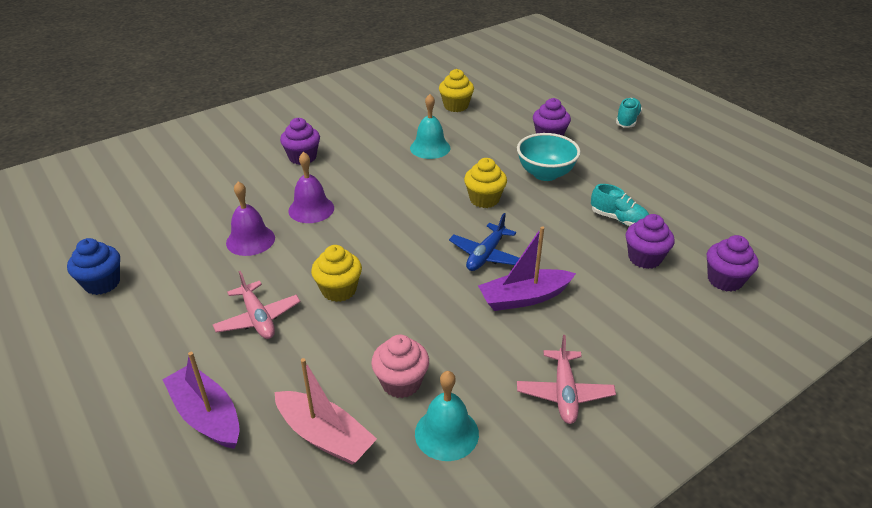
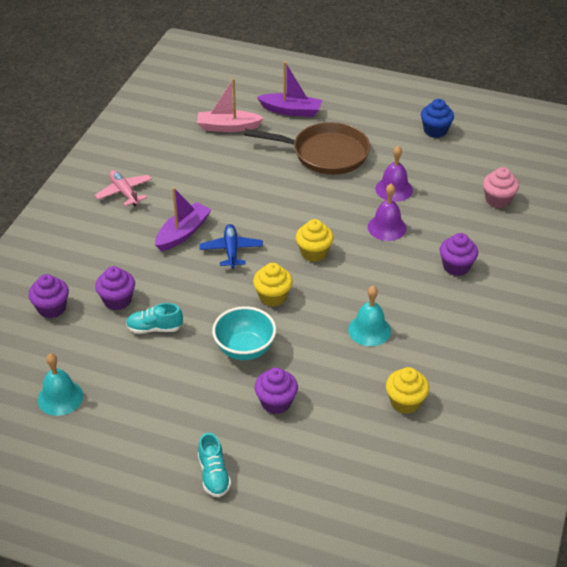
camera: 145 degrees right, 5 degrees up
(258, 318) = (325, 154): pink plane -> brown pan
(339, 290) = (300, 187): yellow cupcake -> yellow cupcake (314, 253)
(401, 382) = (214, 160): pink cupcake -> pink cupcake (498, 200)
(446, 433) = (172, 151): turquoise bell -> turquoise bell (60, 397)

